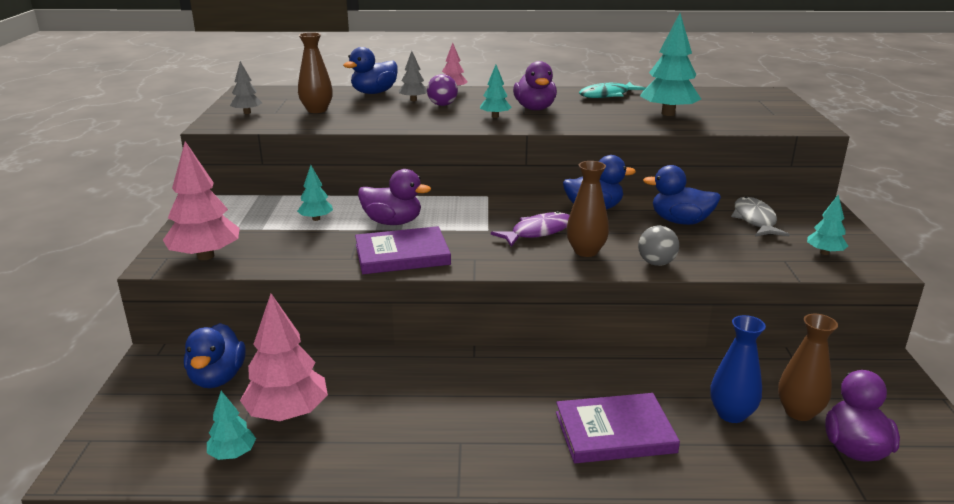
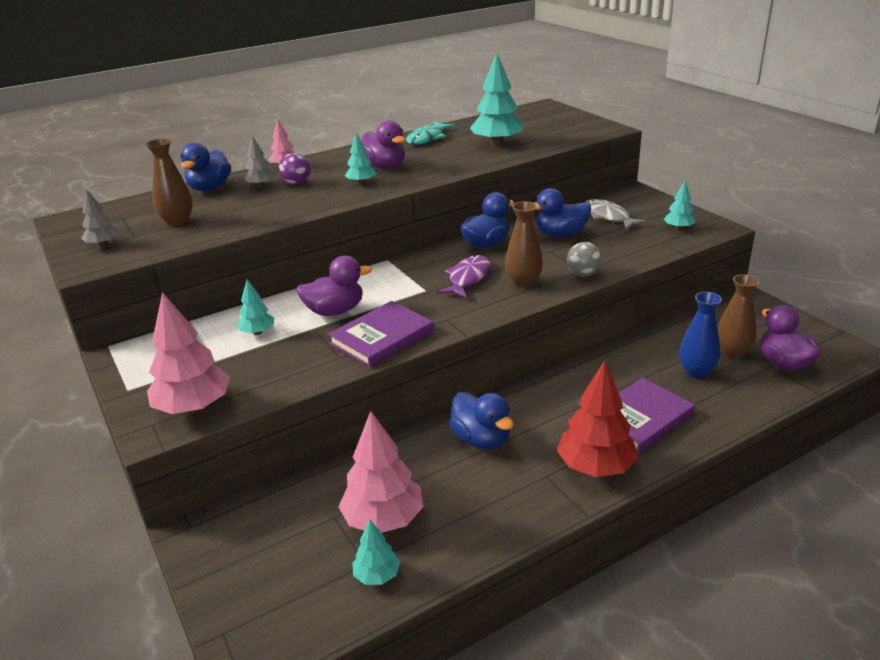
camera: 30 degrees left, 5 degrees up
(217, 378) = (280, 520): blue duck -> blue duck (481, 439)
(516, 456) = (596, 467): none -> red tree

